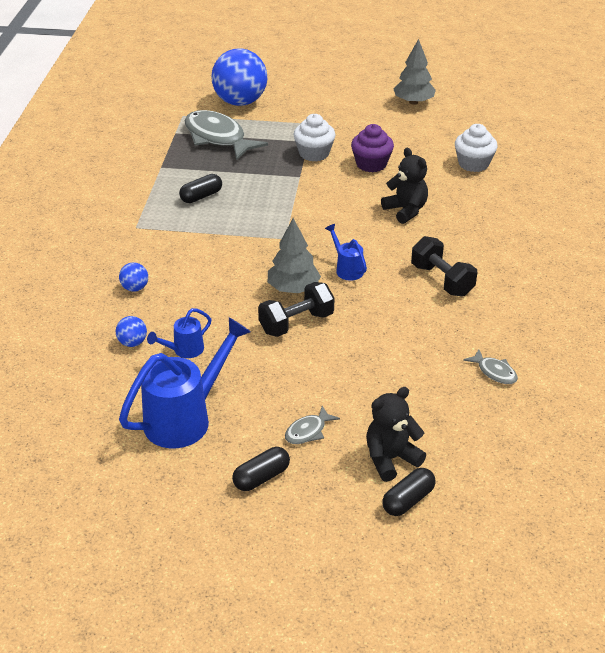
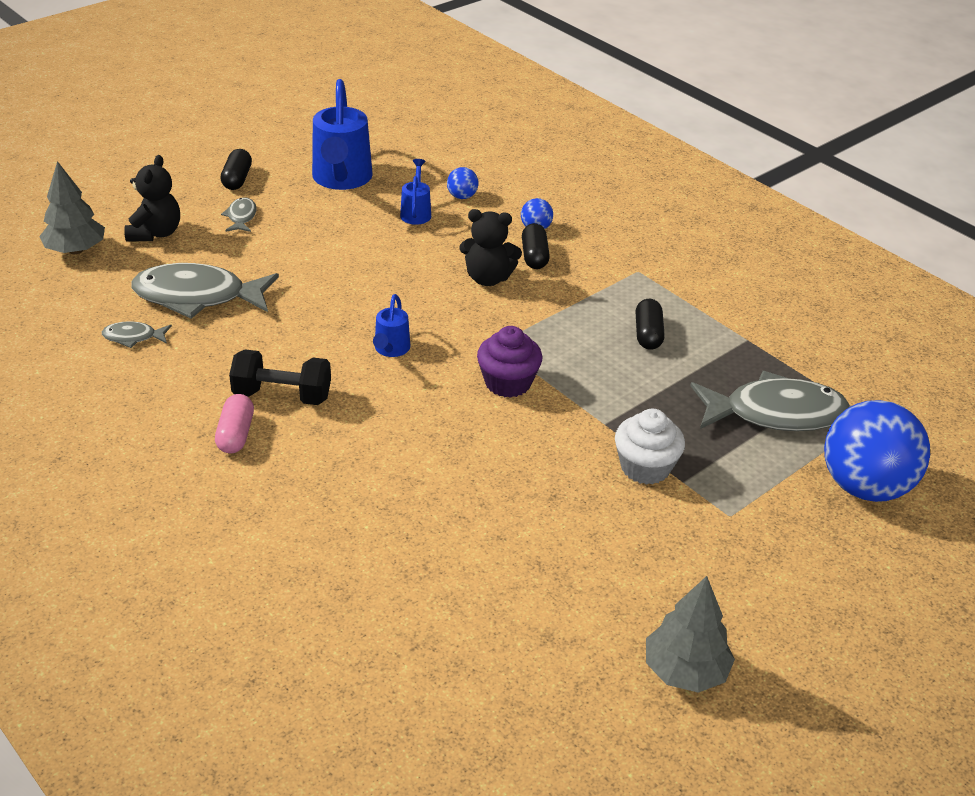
camera: 130 degrees right, 0 degrees up
(293, 288) = (410, 303): grey tree -> grey tree (76, 250)
(296, 323) = (362, 278): black dumbbell -> none
(347, 269) = (390, 350): blue watering can -> blue watering can turned 90 degrees clockwise
(371, 164) = (560, 499): purple cupcake -> purple cupcake (508, 383)
(406, 210) = (427, 456): black teddy bear -> black teddy bear (488, 278)
(408, 500) = (114, 218): black capsule -> black capsule (534, 256)
(420, 377) = (198, 297): none -> grey fish
(473, 164) = (442, 596): white cupcake -> none
(491, 275) = (236, 434): none -> pink capsule

